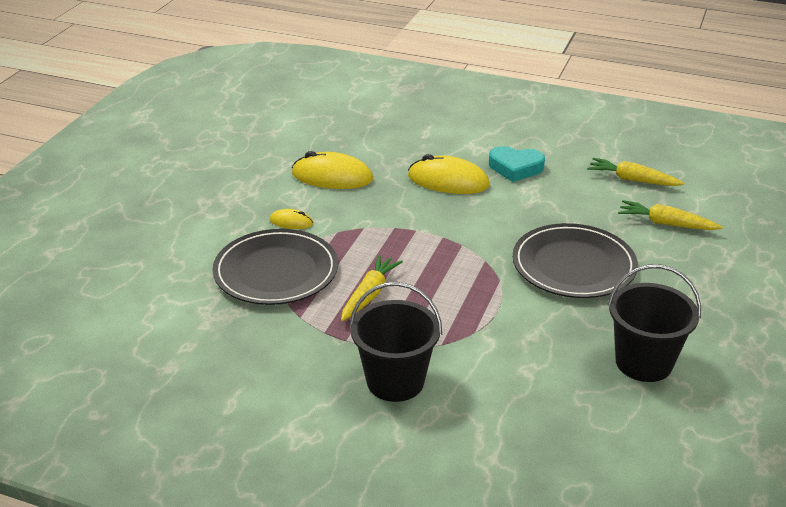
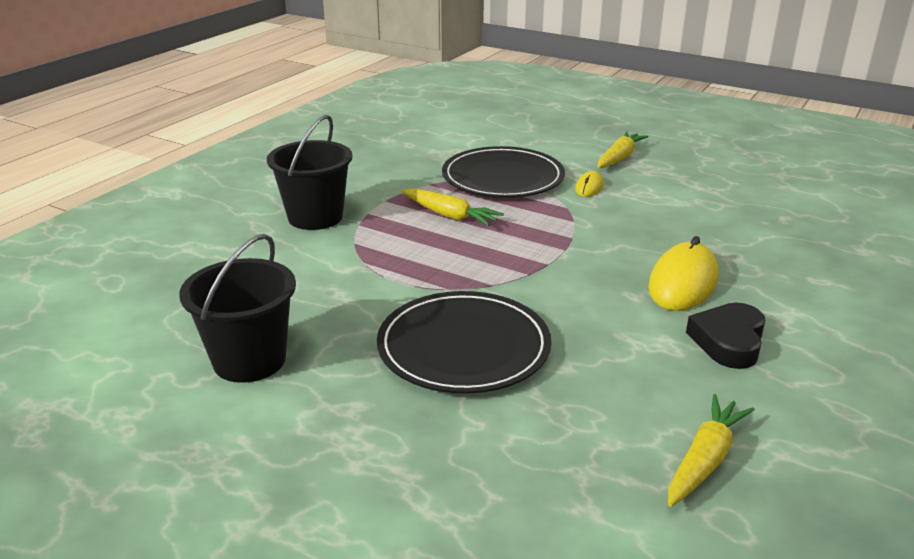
camera: 100 degrees right, 5 degrees down
(332, 177) = (686, 212): yellow mouse -> none
(515, 168) = (728, 341): turquoise heart -> black heart
(666, 224) = (555, 464): yellow carrot -> yellow carrot (619, 158)

